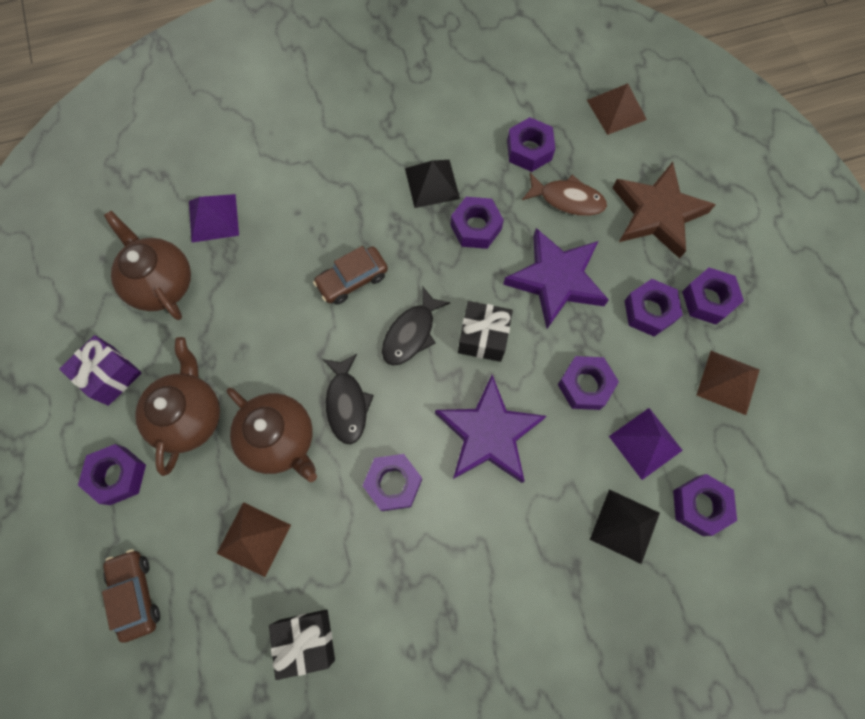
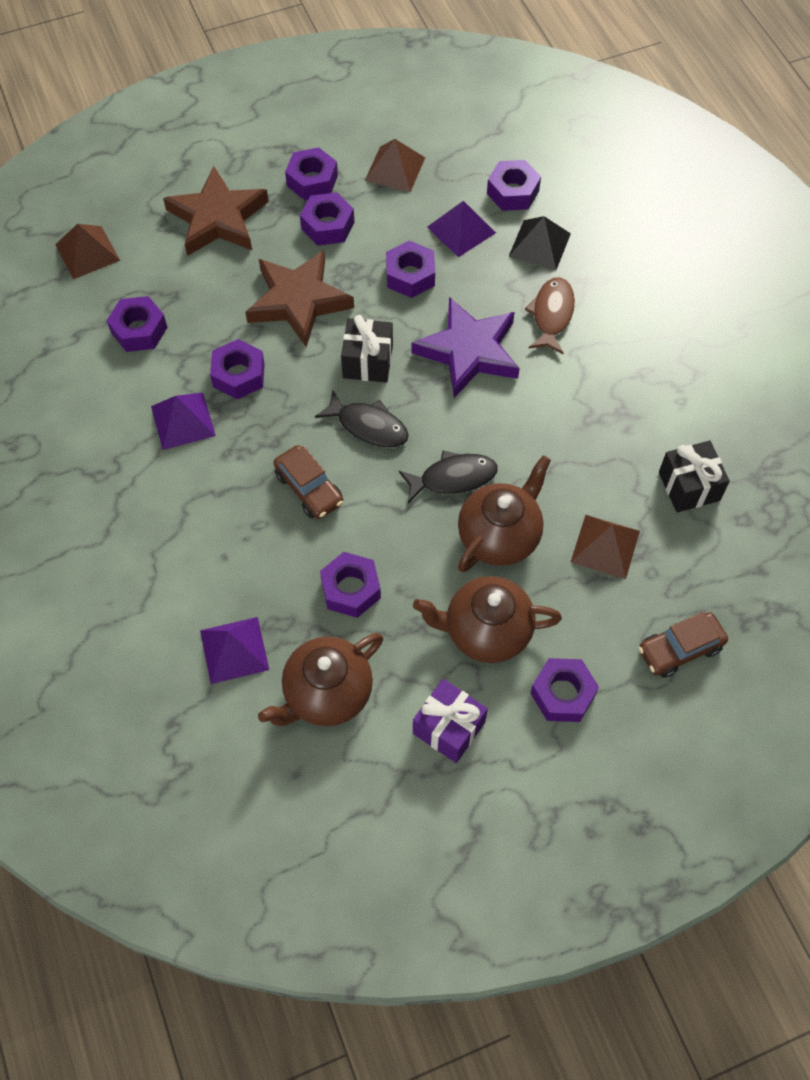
camera: 95 degrees left, 10 degrees down
(393, 483) = (530, 428): purple nut -> purple nut (351, 589)
(432, 183) = (183, 420): black pyramid -> purple pyramid
(556, 280) = (298, 301): purple star -> brown star
(567, 199) = (202, 294): brown fish -> brown fish (551, 315)

